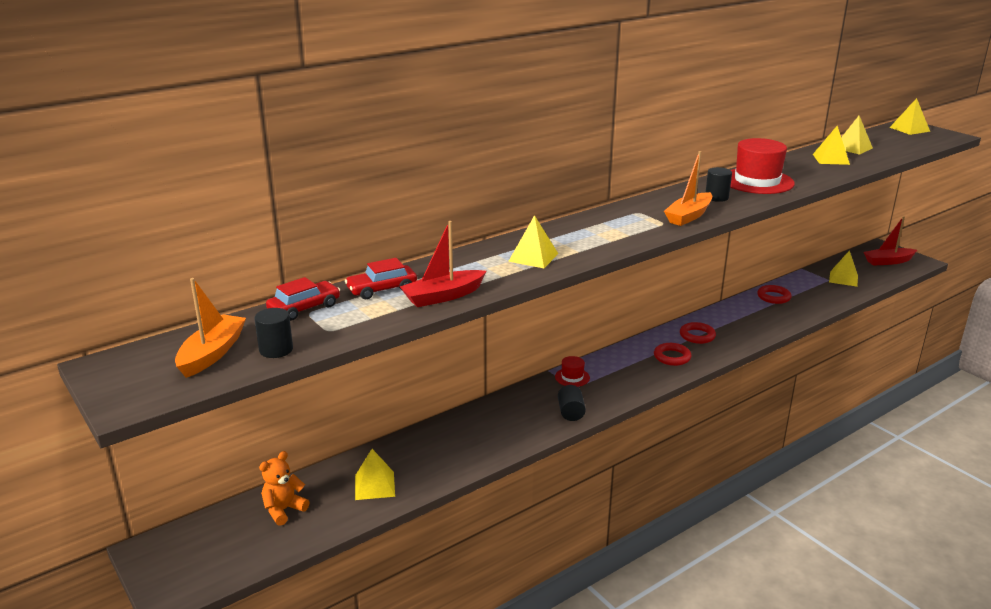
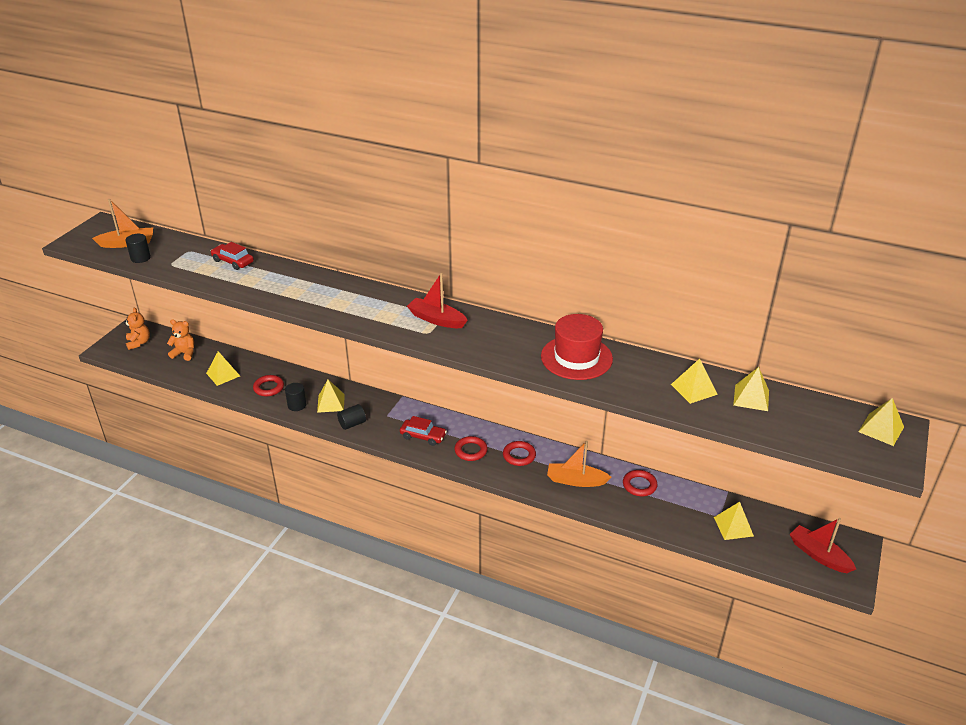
camera: 60 degrees right, 10 degrees up
(199, 551) = (139, 343): none -> orange teddy bear
(304, 308) = (193, 248): red car -> red car (423, 436)
(443, 296) = (236, 284): red boat -> red boat (436, 319)
(443, 454) = (269, 388): none -> red ring
(533, 257) = (319, 296): yellow pyramid -> yellow pyramid (331, 403)
(572, 377) = (400, 410): red hat -> none
(688, 216) = (454, 341): orange boat -> orange boat (576, 480)
(716, 197) = (512, 345): black cylinder -> black cylinder (297, 405)

